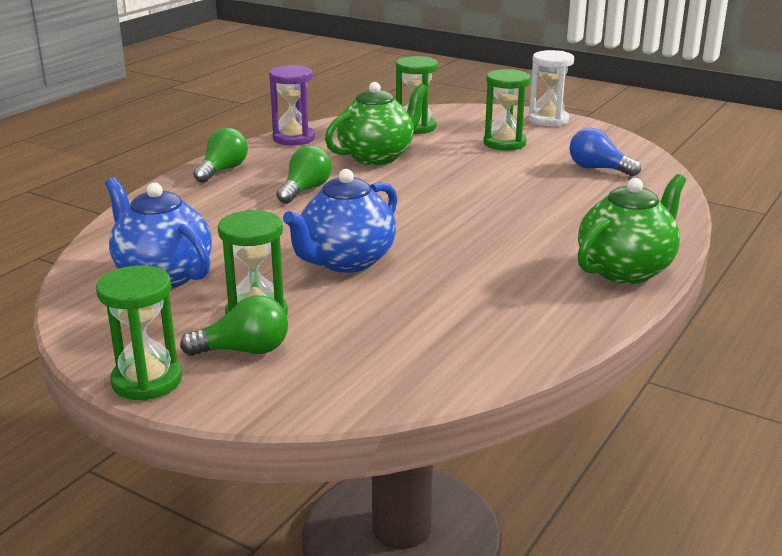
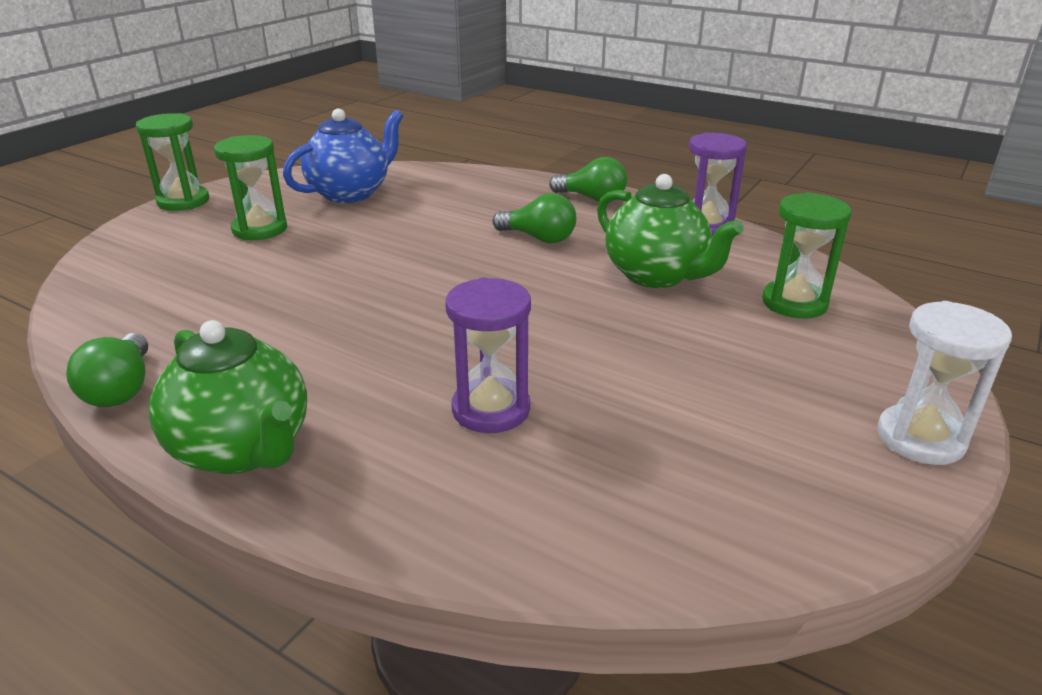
camera: 90 degrees right, 5 degrees up
(244, 350) = (202, 228): green light bulb -> green light bulb (121, 389)
(345, 261) = (348, 262): blue teapot -> none
(504, 143) = (754, 378): green hourglass -> none
(556, 203) = (491, 409): none -> purple hourglass
(598, 169) = (654, 473): blue light bulb -> none

